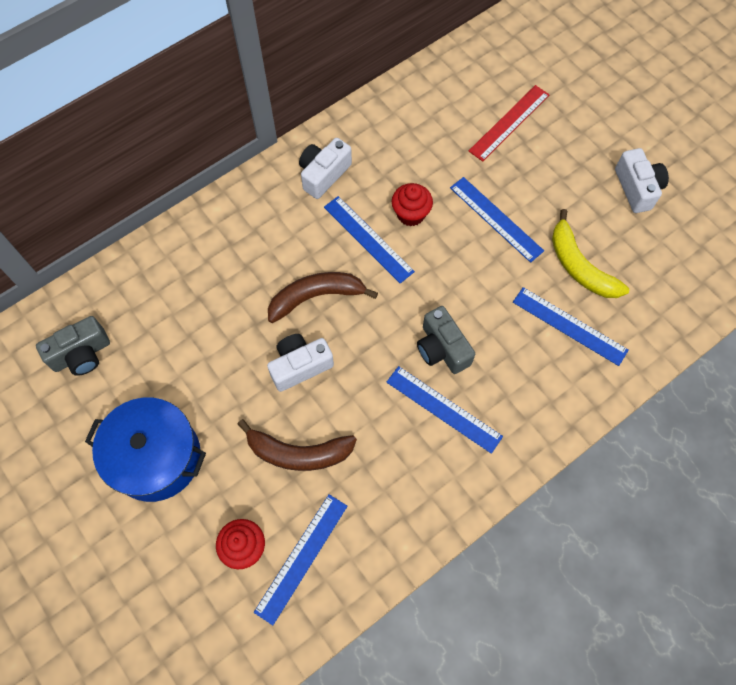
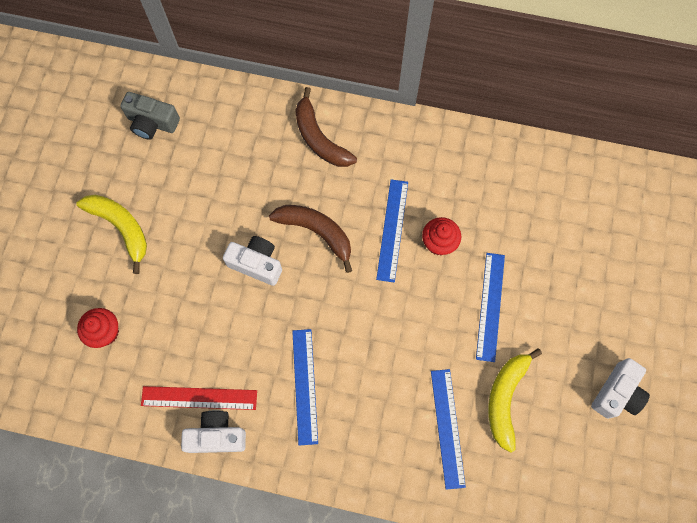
camera: 50 degrees right, 5 degrees up
(156, 457) = (121, 227): blue pot -> yellow banana
(299, 453) = (194, 314): brown banana -> brown banana (319, 138)
(301, 558) = (125, 374): blue ruler -> none
(324, 174) = (416, 158): white camera -> white camera (217, 435)
(442, 348) = (350, 349): grey camera -> none
(509, 122) = (585, 252): red ruler -> red ruler (199, 398)

